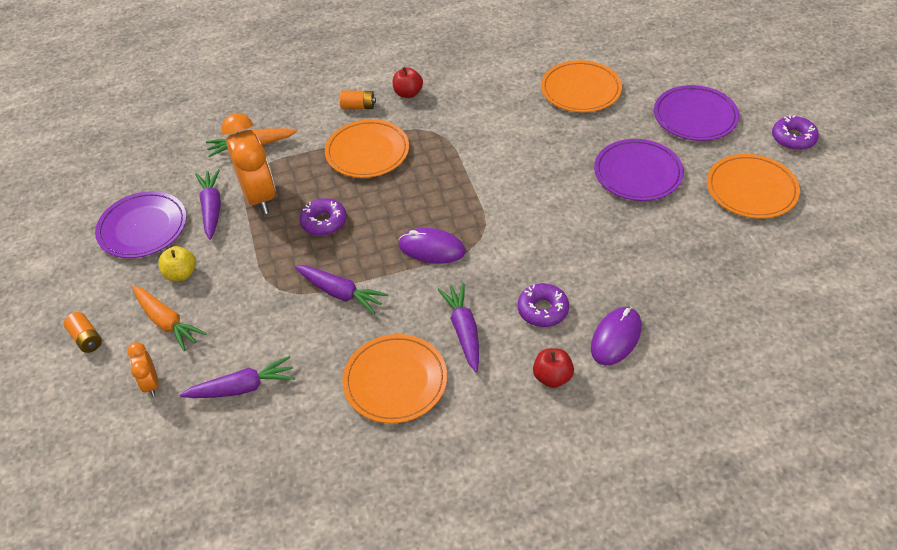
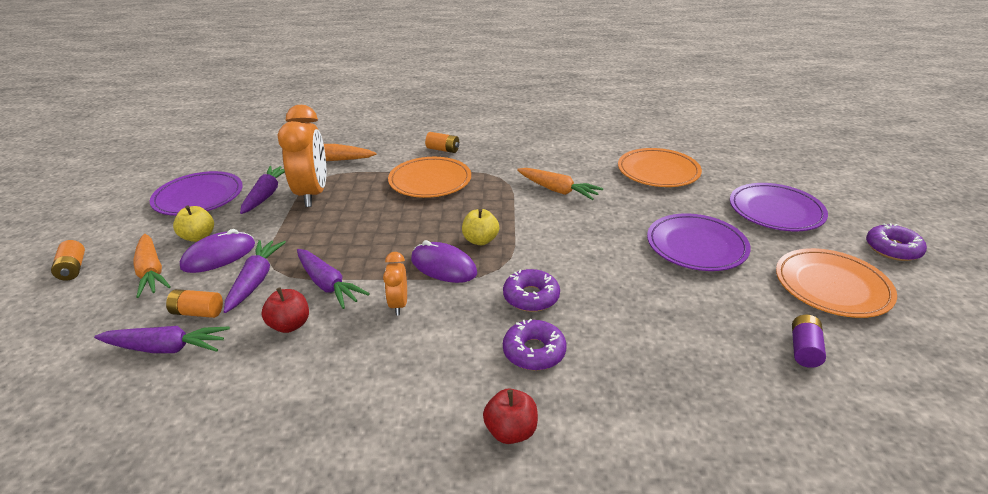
camera: 15 degrees right, 15 degrees down
(151, 384) = (88, 321): orange clock -> orange clock (398, 304)
(244, 349) = (198, 312): none -> orange battery
(324, 222) = (355, 224): purple donut -> purple donut (531, 297)
(395, 381) = (324, 384): orange plate -> none
(408, 93) = (492, 148): red apple -> red apple (290, 325)
(450, 212) = (480, 240): none -> yellow apple
(464, 331) = (432, 351): purple carrot -> purple carrot (255, 281)
(495, 136) = (557, 190): none -> orange carrot
(616, 337) = (612, 405): purple mouse -> purple mouse (219, 256)
(739, 255) = (804, 349): none -> purple battery

